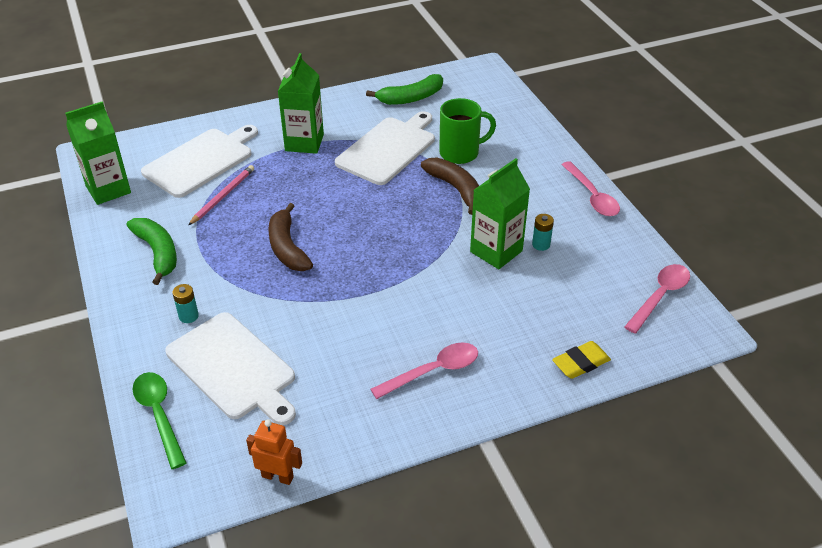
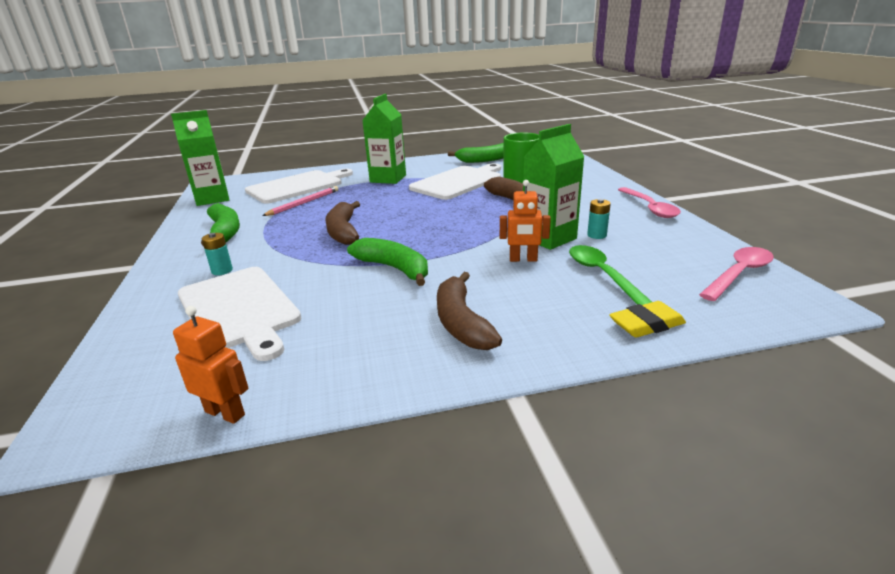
camera: 10 degrees right, 15 degrees down
(159, 415) = (132, 343): green spoon -> green spoon (602, 274)
(357, 304) = (394, 268): none -> green banana
(433, 371) = (461, 322): pink spoon -> brown banana
(475, 285) = (523, 259): none -> orange robot

